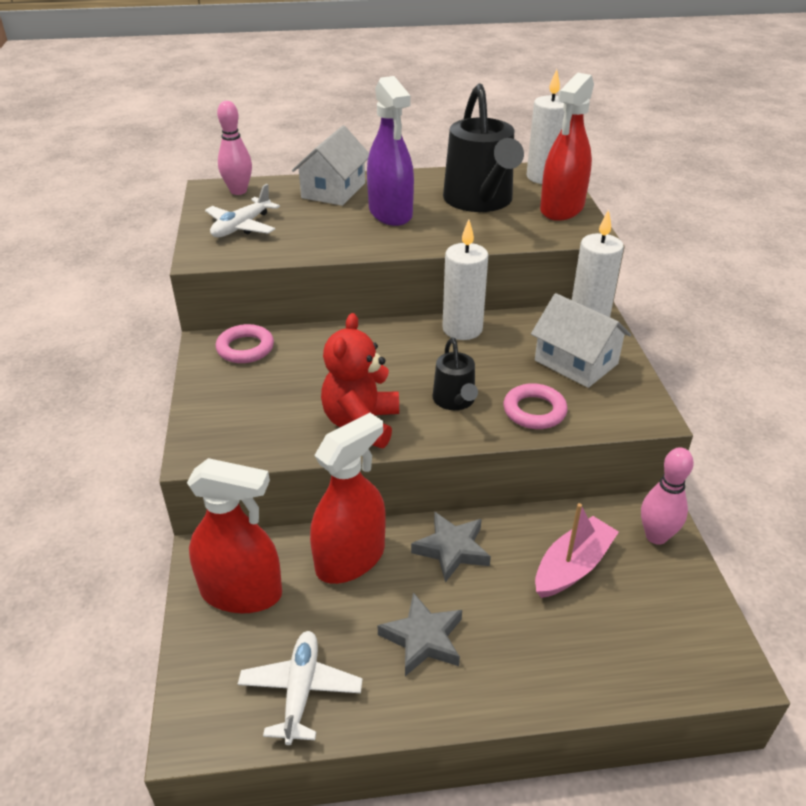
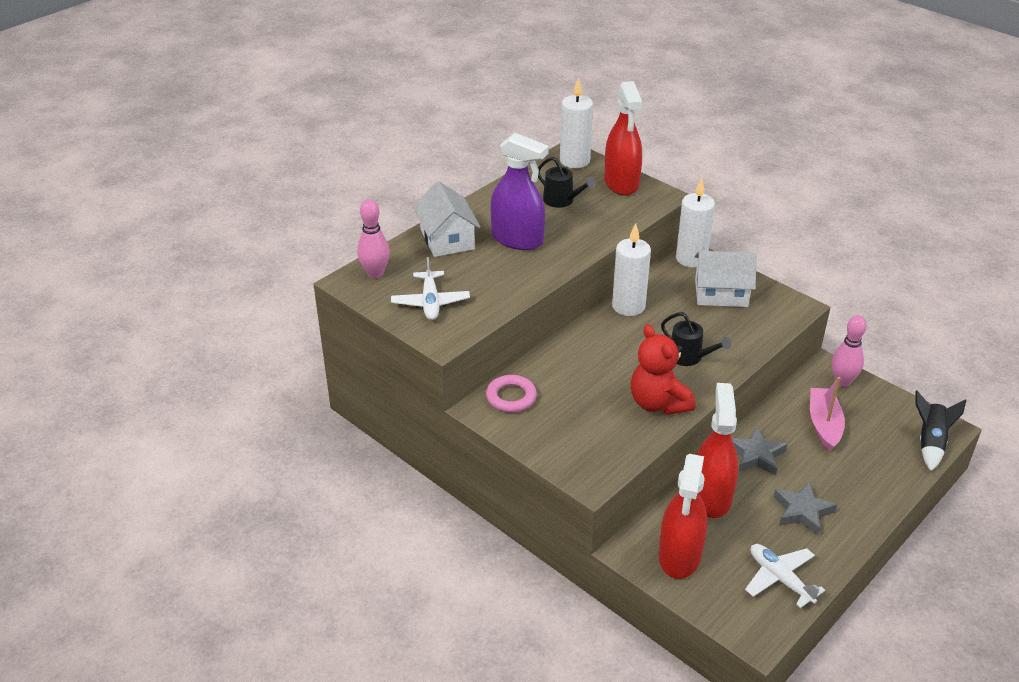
camera: 40 degrees left, 0 degrees up
(241, 592) = (679, 555): red spray bottle -> red spray bottle turned 135 degrees clockwise
(480, 201) = (562, 200): black watering can -> black watering can, size x0.50
(534, 411) = (739, 338): pink ring -> none
(688, 671) = (930, 442): none -> black rocket

